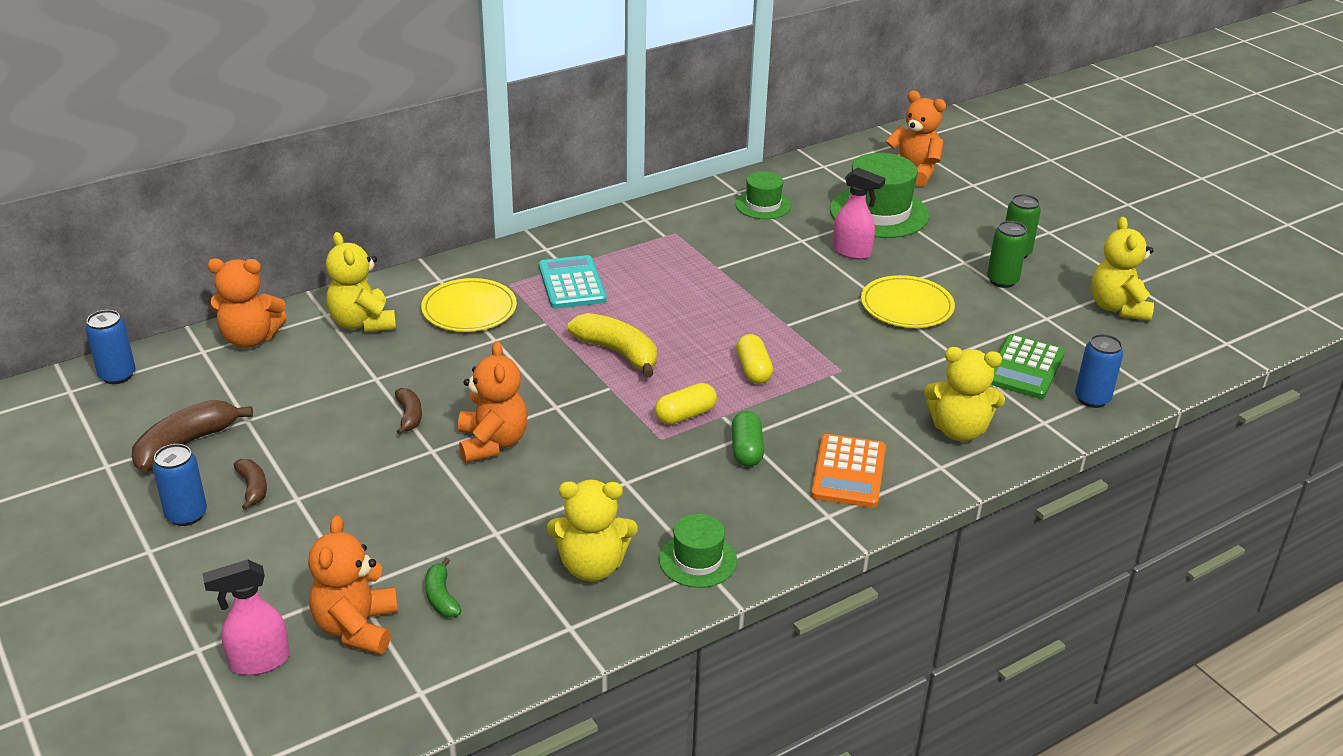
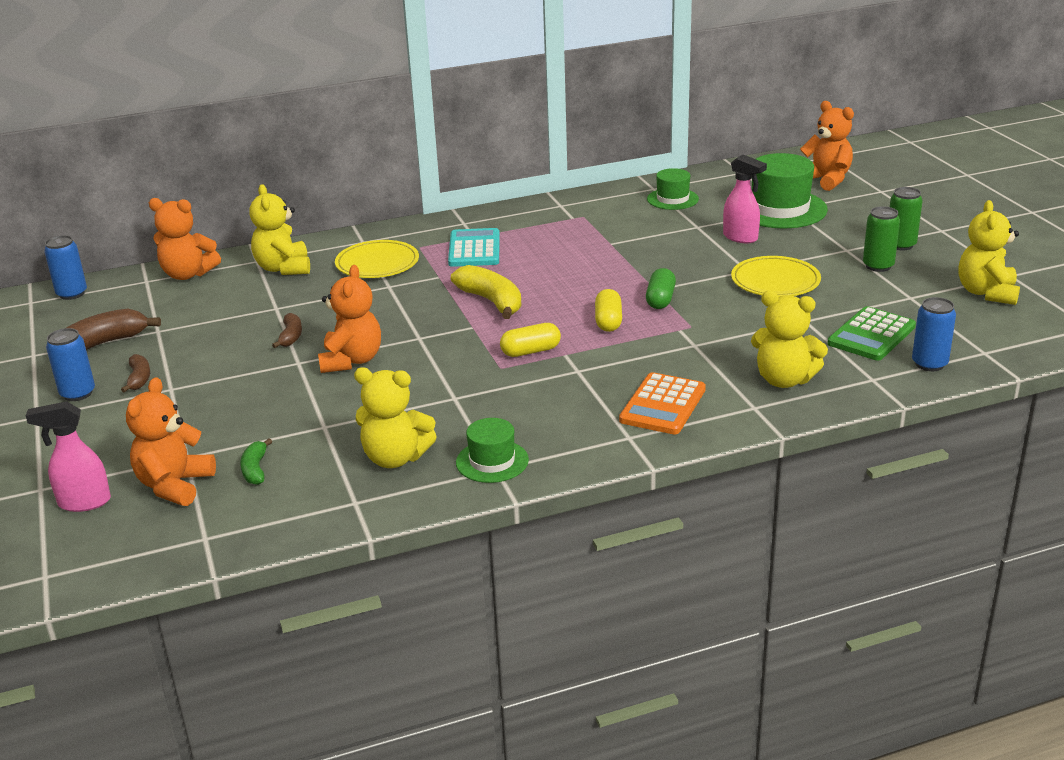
camera: 15 degrees right, 5 degrees down
(746, 450) = (574, 381): green capsule -> green capsule (660, 299)

